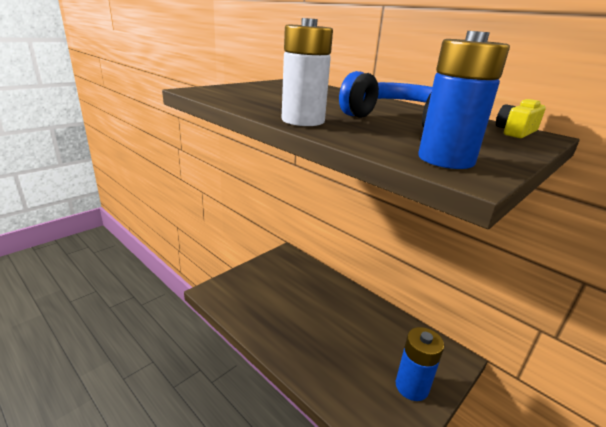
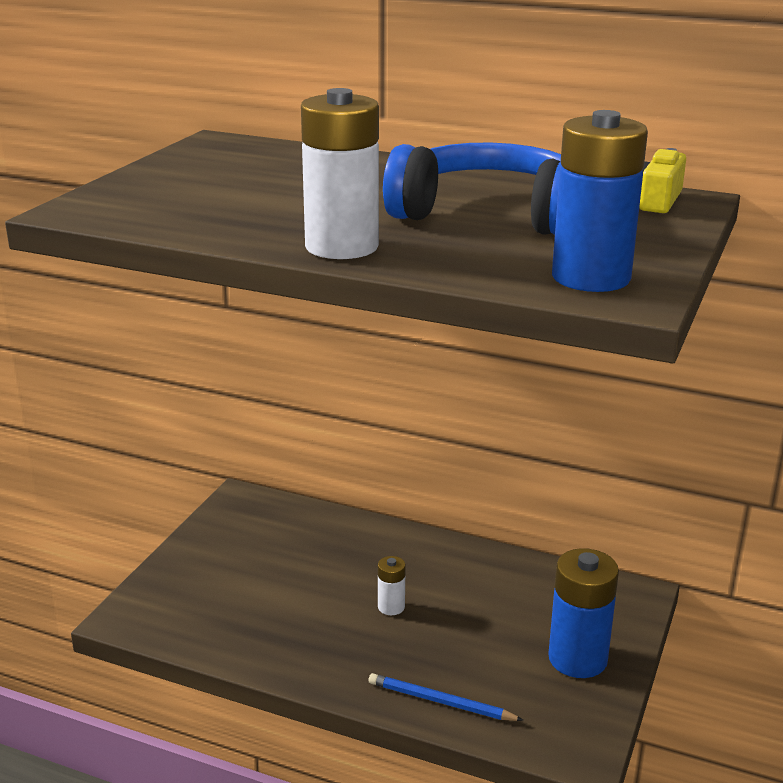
camera: 20 degrees left, 0 degrees up
(326, 324) = (391, 607): none -> white battery
(326, 386) = (440, 702): none -> blue pencil

